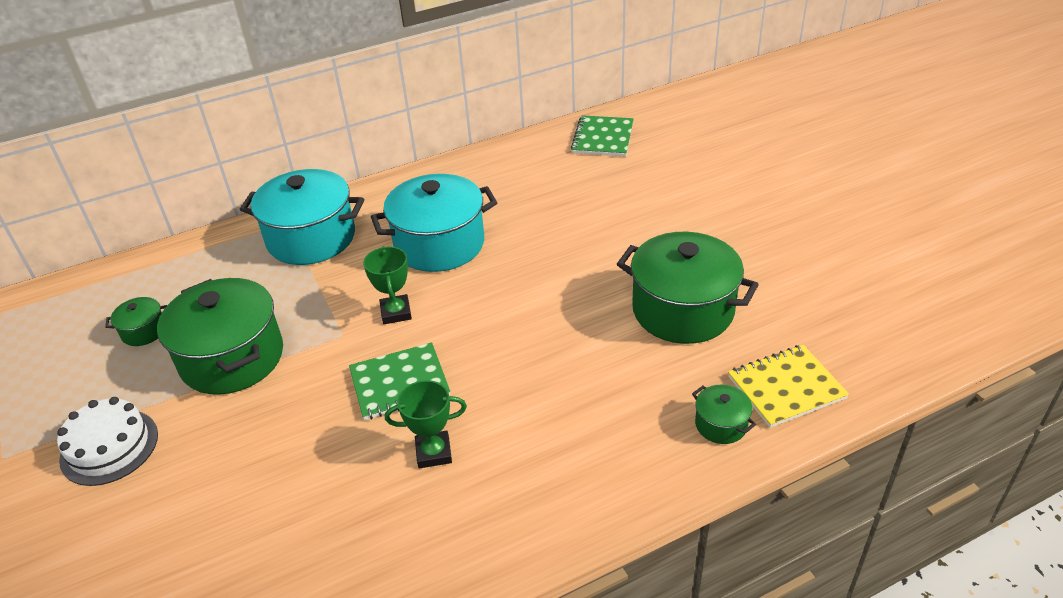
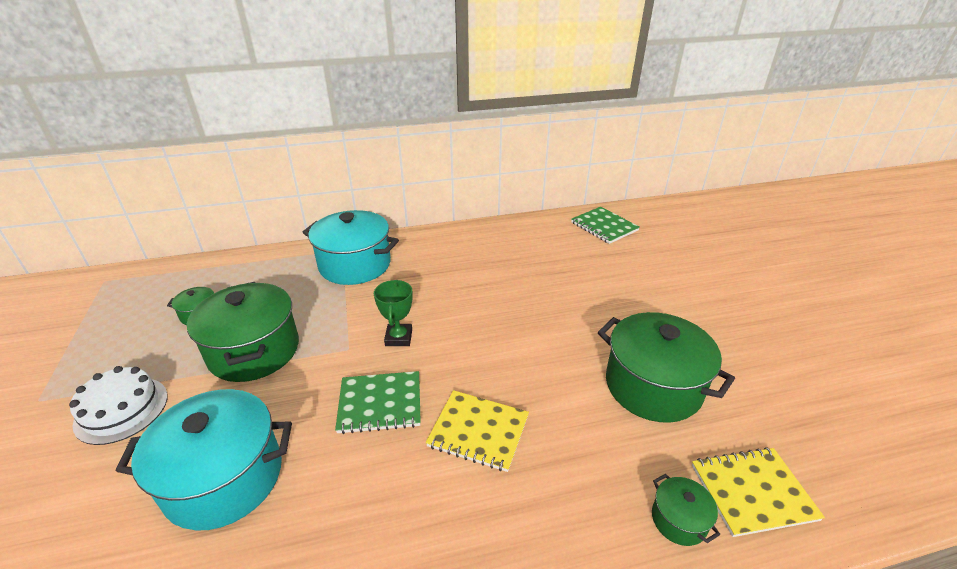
camera: 10 degrees right, 5 degrees down
(433, 453) = (387, 482): green trophy -> none
(439, 244) = (452, 287): turquoise pot -> turquoise pot (224, 478)
(512, 388) = (478, 431): none -> yellow notebook
(603, 138) = (604, 226): green notebook -> green notebook turned 60 degrees counterclockwise

